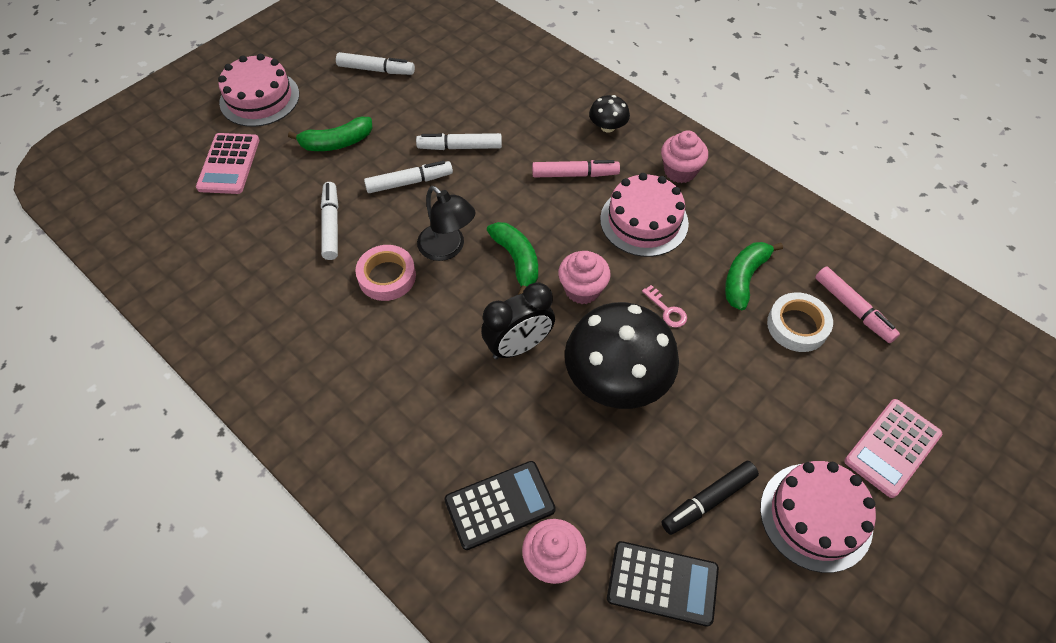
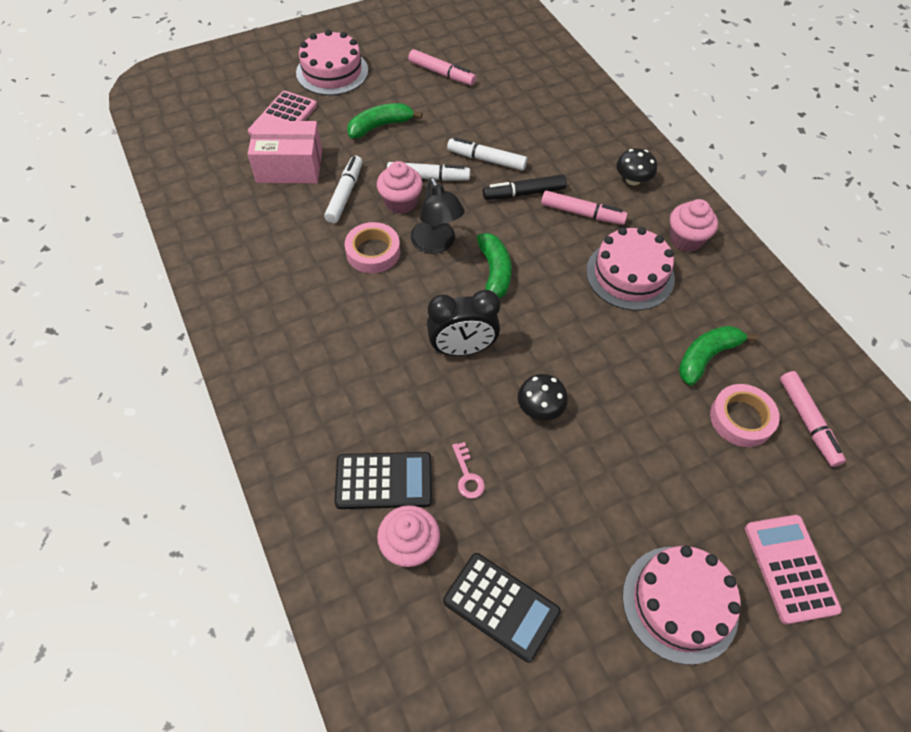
camera: 20 degrees right, 0 degrees up
(259, 213) = (289, 166): none -> pink box
(336, 143) = (380, 126): green banana -> green banana turned 150 degrees clockwise
(376, 70) = (441, 73): white marker -> pink marker
(582, 289) = (543, 318): pink cupcake -> pink cupcake (401, 202)
(616, 379) = (540, 408): black mushroom -> black mushroom, size x0.46
(667, 310) = (616, 362): pink key -> pink key (467, 475)
(708, 500) = (578, 548): black marker -> black marker (524, 193)
(797, 326) = (741, 419): white tape -> pink tape
(892, 448) = (790, 568): pink calculator -> pink calculator turned 105 degrees clockwise

